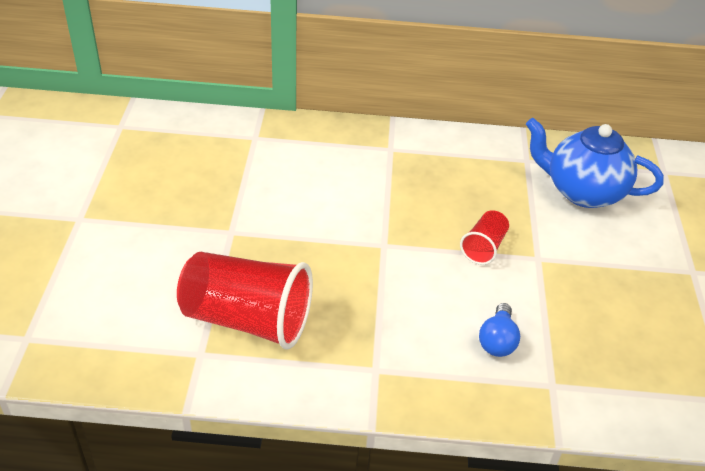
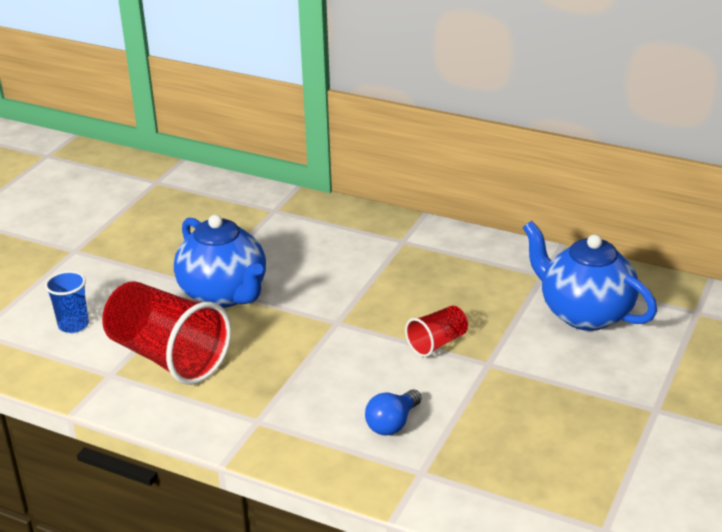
camera: 25 degrees right, 10 degrees down
(128, 305) = (73, 325): none -> blue cup
(262, 237) = (224, 294): none -> blue teapot

